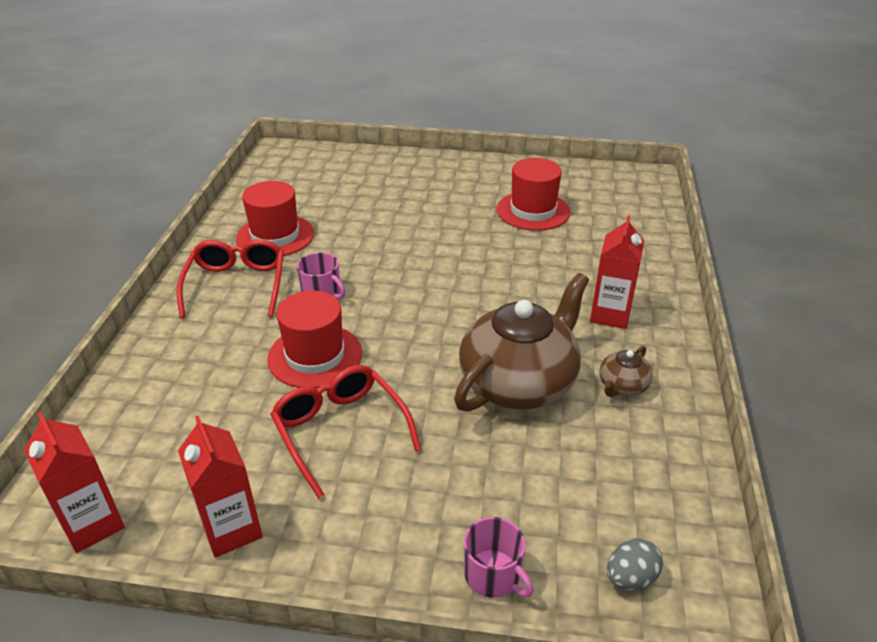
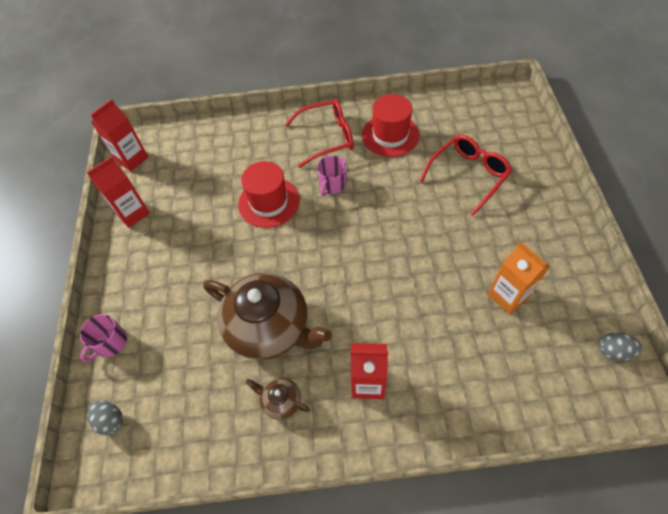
camera: 80 degrees right, 20 degrees up
(340, 430) = (207, 237): red glasses -> red glasses (468, 175)
(533, 211) = (507, 296): red hat -> orange carton
(603, 176) = (613, 351): none -> grey egg

